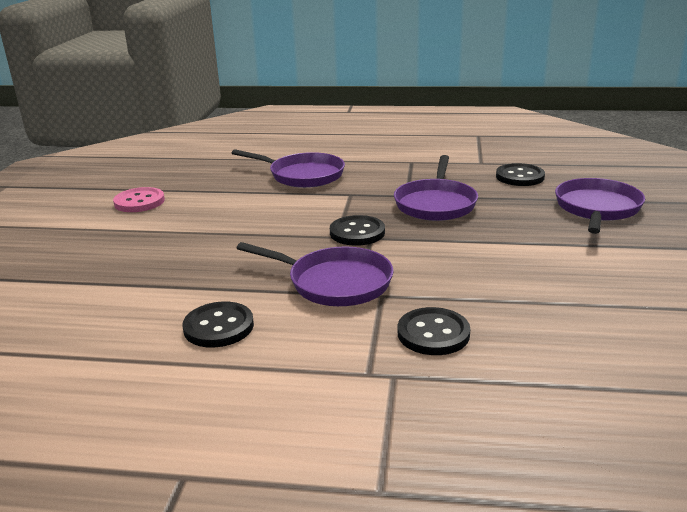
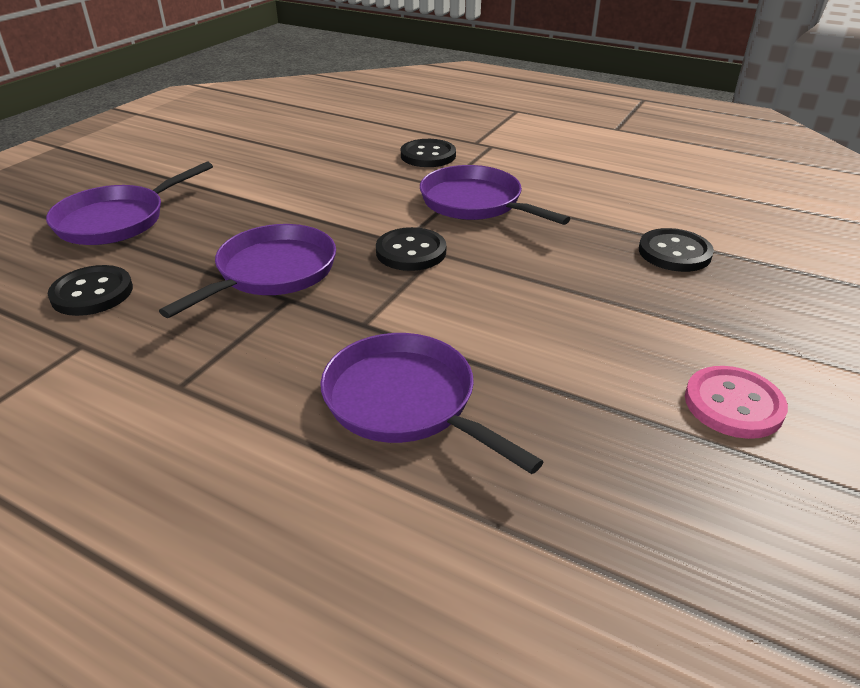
camera: 160 degrees left, 10 degrees up
(218, 327) = (593, 189): black button -> black button (674, 253)

